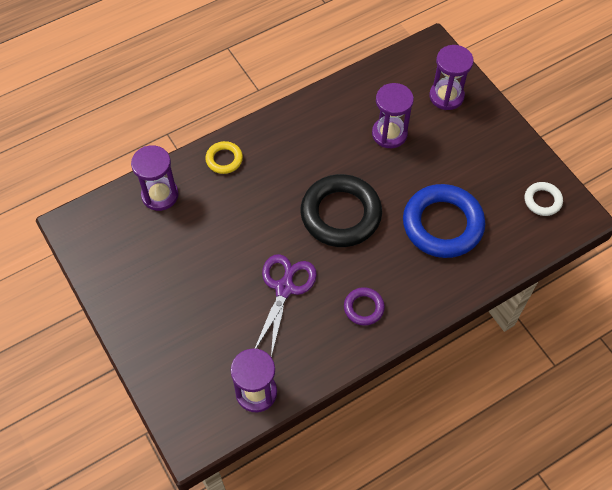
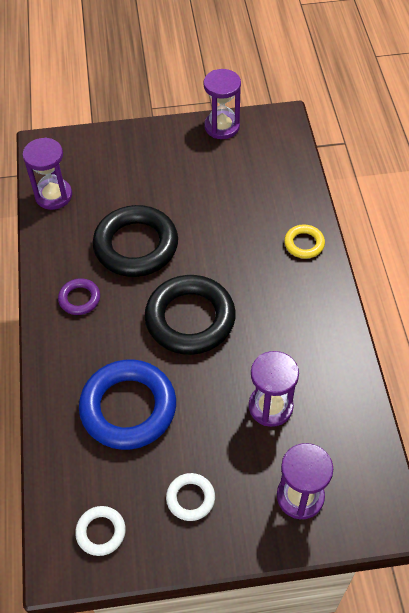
camera: 115 degrees right, 5 degrees down
(160, 195) = (285, 184): purple hourglass -> purple hourglass (222, 127)
(284, 288) = (136, 245): purple scissors -> black ring
(486, 157) = (190, 498): none -> white ring

